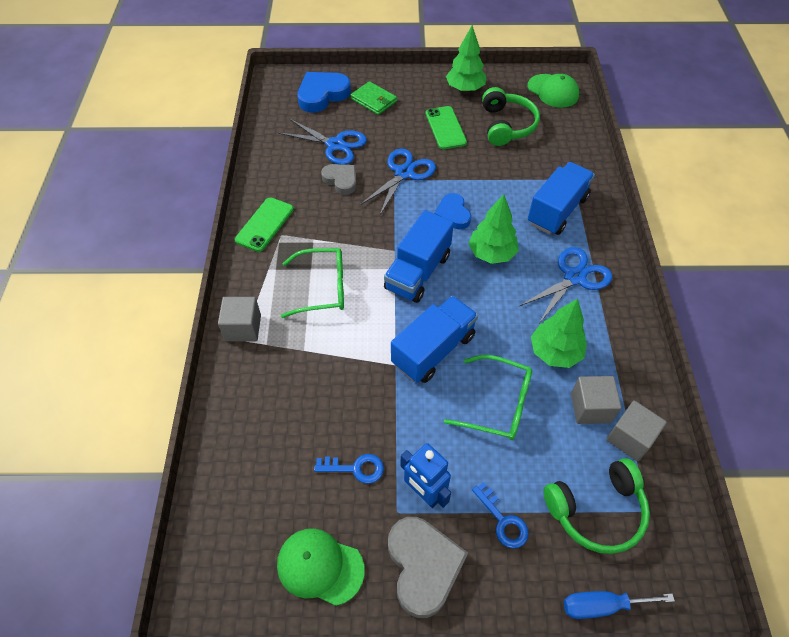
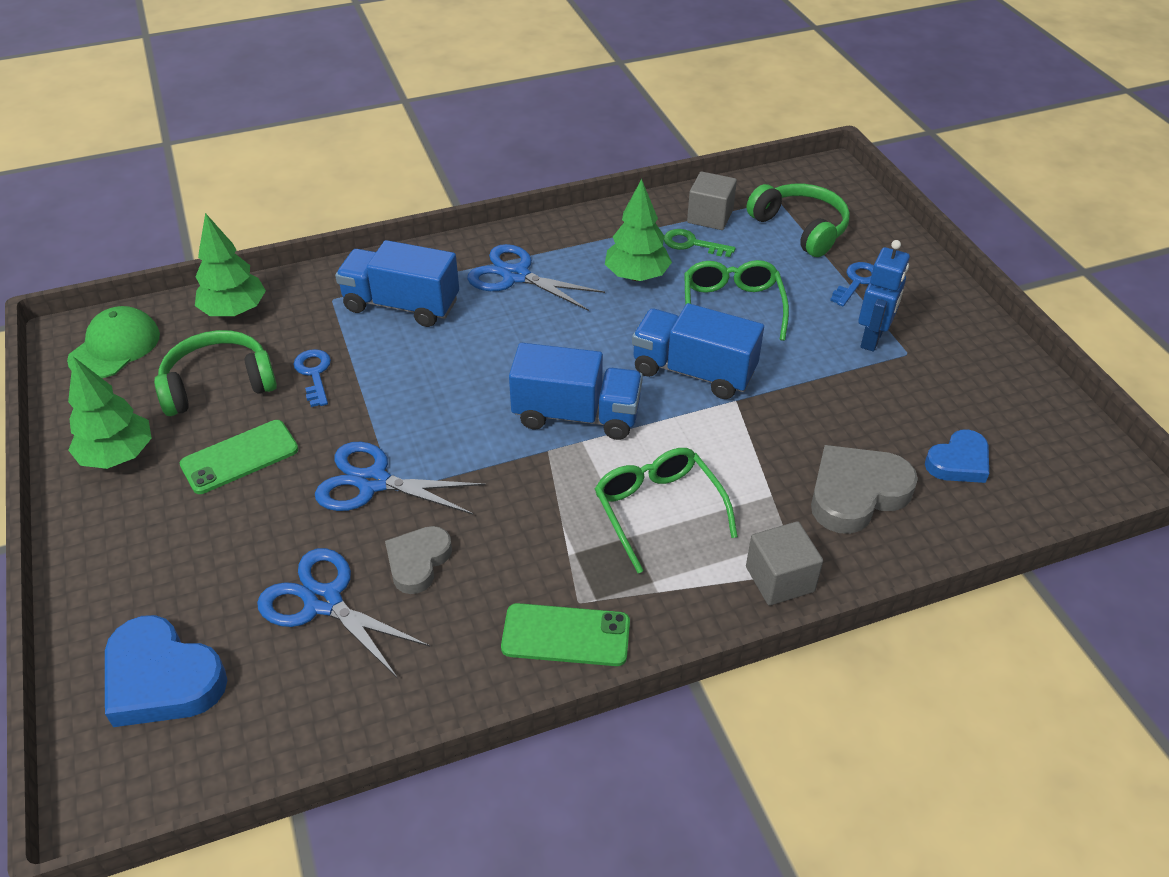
camera: 110 degrees left, 10 degrees down
(320, 566) = (1006, 394): green cap -> none
(335, 145) = (323, 601): blue scissors -> blue scissors turned 60 degrees counterclockwise
(355, 468) = (888, 398): blue key -> blue key (314, 374)
(374, 100) = (170, 582): green wallet -> none
(423, 566) = (942, 323): grey heart -> grey heart (856, 493)
(453, 214) = (447, 404): blue heart -> blue heart (958, 462)
(491, 253) = (508, 351): green tree -> green tree (234, 311)
(590, 407) = (692, 244): grey cube -> green key
(602, 605) = (882, 217): blue screwdriver -> none

